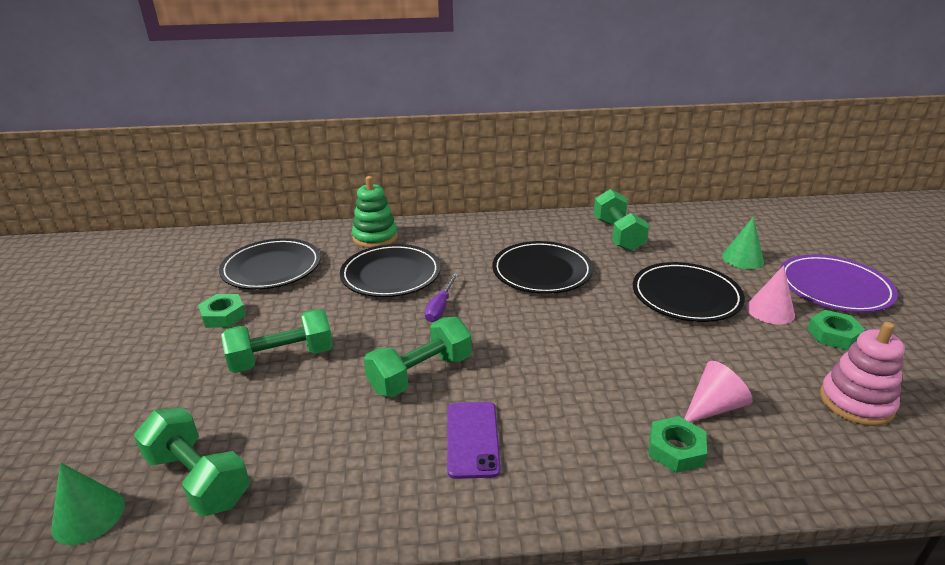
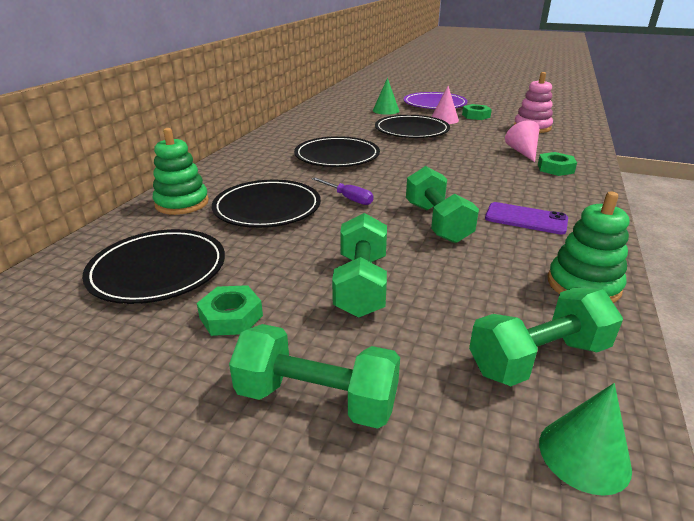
camera: 65 degrees left, 0 degrees up
(332, 502) = (583, 285): none -> green stacking toy
(618, 235) = (317, 127): green dumbbell -> green dumbbell (317, 399)

